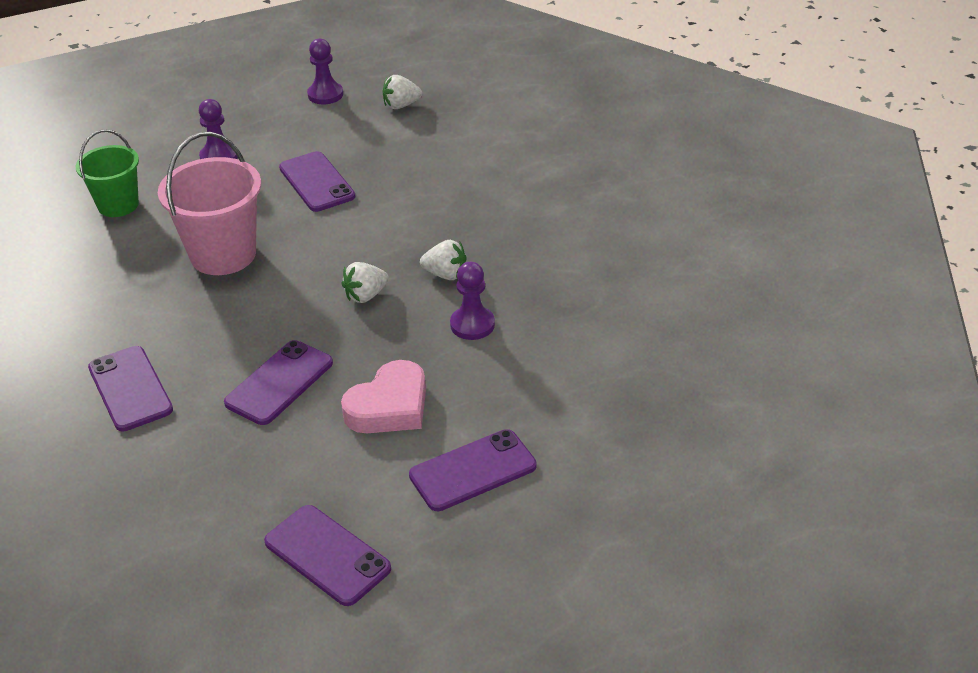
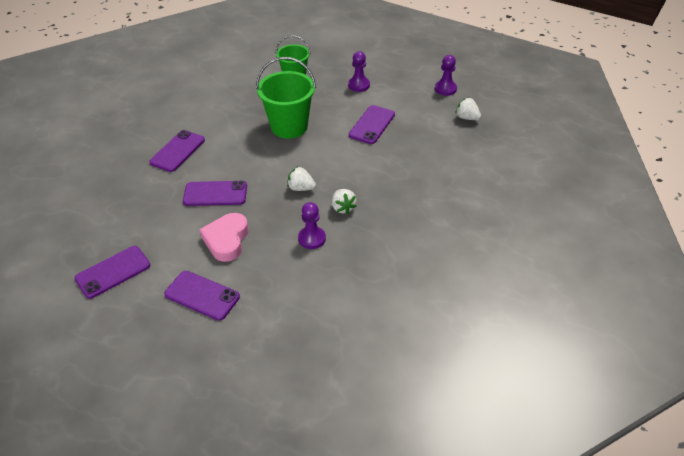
camera: 55 degrees right, 5 degrees up
(223, 254) = (289, 126): pink bucket -> green bucket
(327, 555) = (113, 272): purple phone -> purple phone turned 45 degrees clockwise
(389, 406) = (226, 240): pink heart -> pink heart turned 90 degrees clockwise

